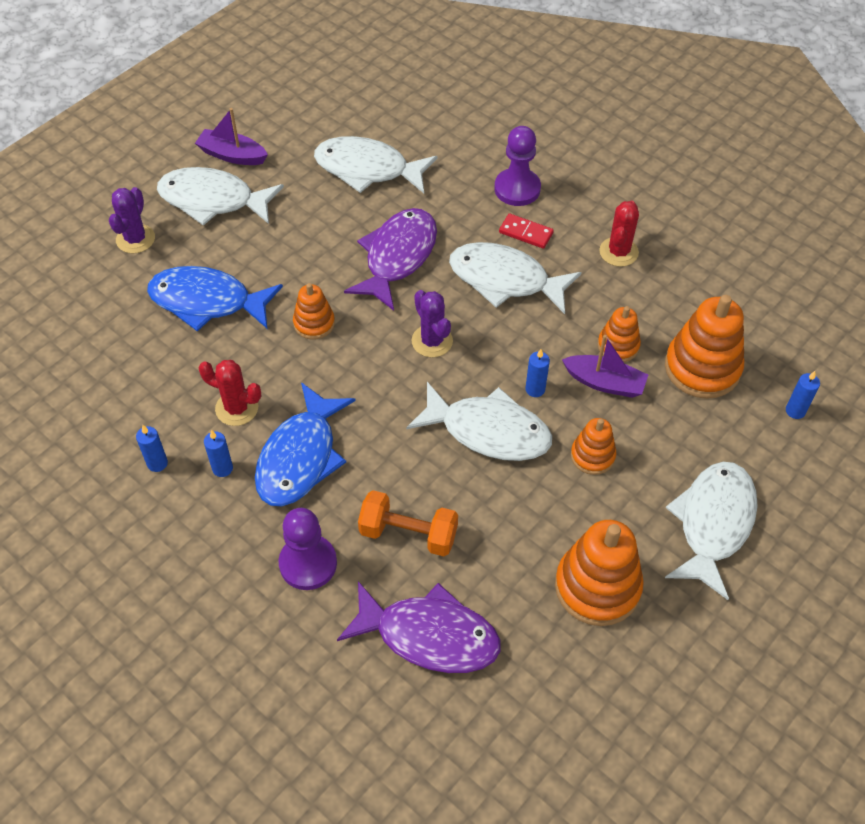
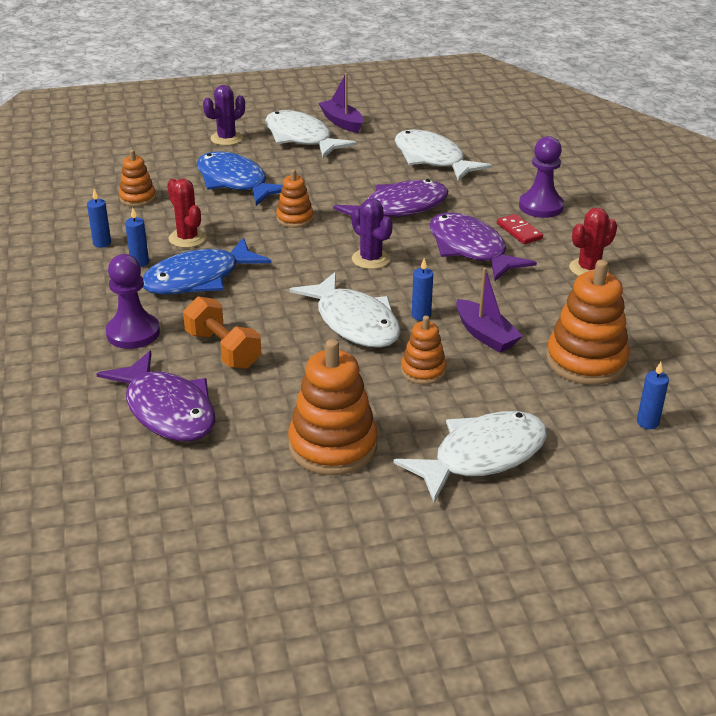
camera: 35 degrees right, 20 degrees down
(432, 341) = (370, 259): purple cactus -> purple cactus turned 45 degrees counterclockwise
(505, 280) = (470, 249): white fish -> purple fish
(618, 346) = (523, 319): orange stacking toy -> orange stacking toy (137, 198)

